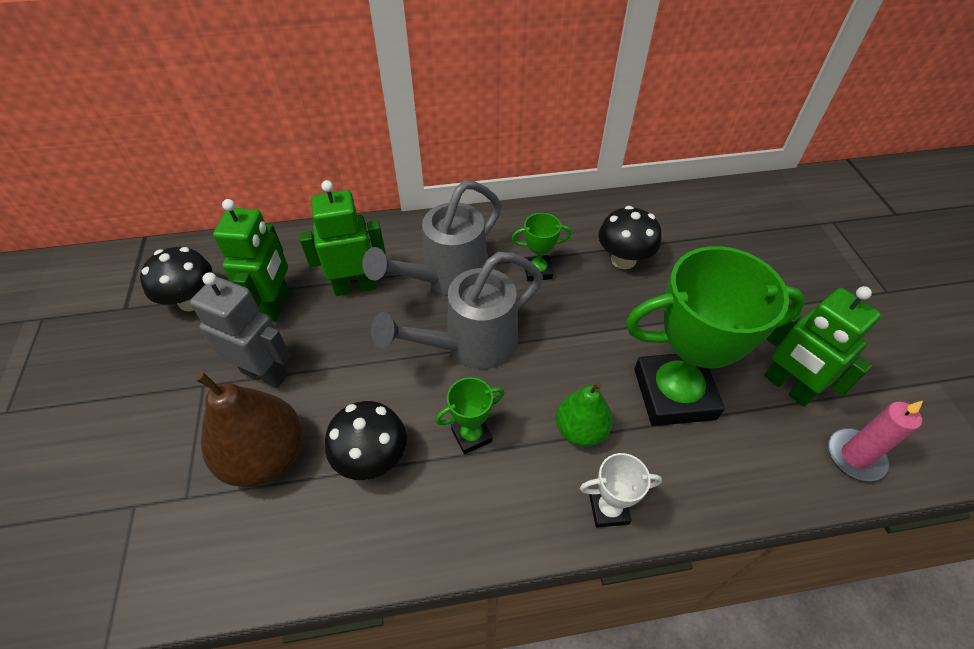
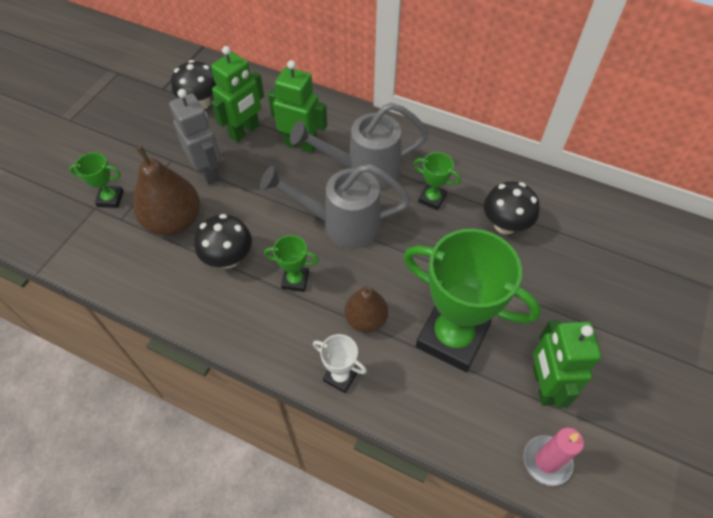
camera: 35 degrees right, 5 degrees up
(150, 480) = (110, 199): none -> green trophy
(580, 430) = (366, 319): green pear -> brown pear

